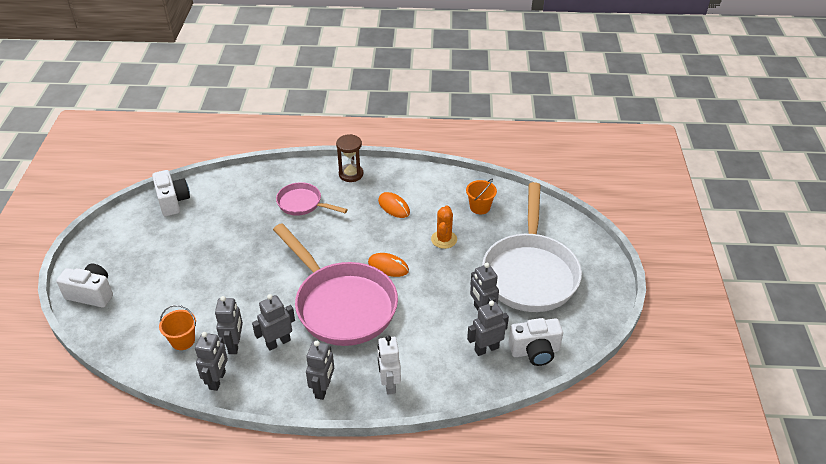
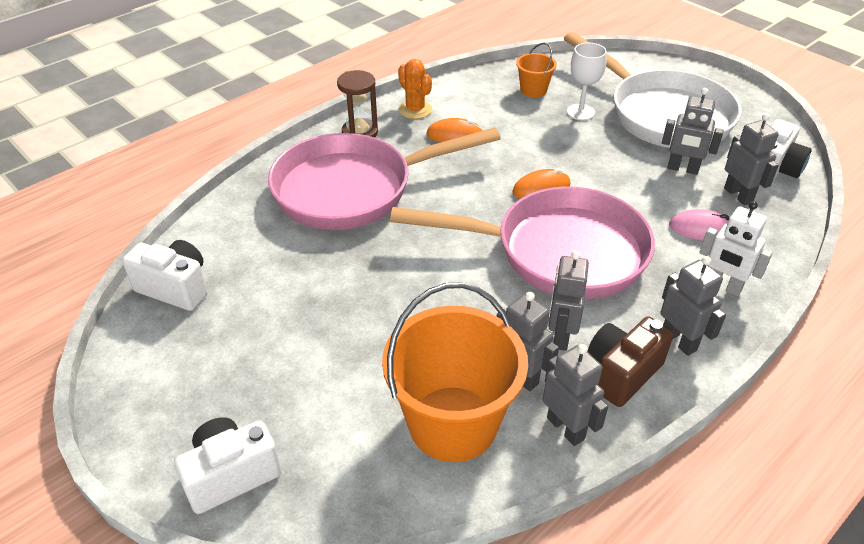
camera: 45 degrees left, 0 degrees up
(183, 340) = (453, 423): orange bucket -> orange bucket, size x2.14
(275, 379) = (622, 373): none -> brown camera
(303, 204) = (353, 189): pink pan -> pink pan, size x2.00
(432, 349) = (702, 229): none -> pink mouse
(444, 239) = (549, 134): orange cactus -> orange cactus (415, 110)
(483, 238) = (580, 112): none -> white goblet
(486, 349) = (738, 195): grey robot -> grey robot turned 135 degrees clockwise

